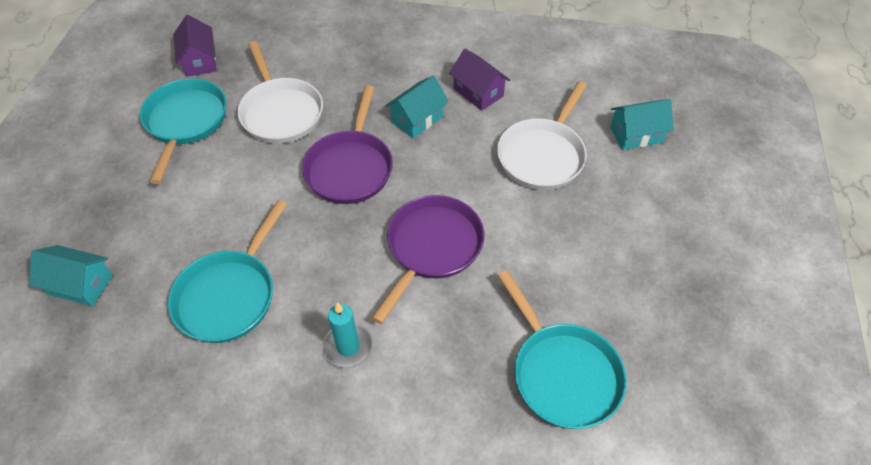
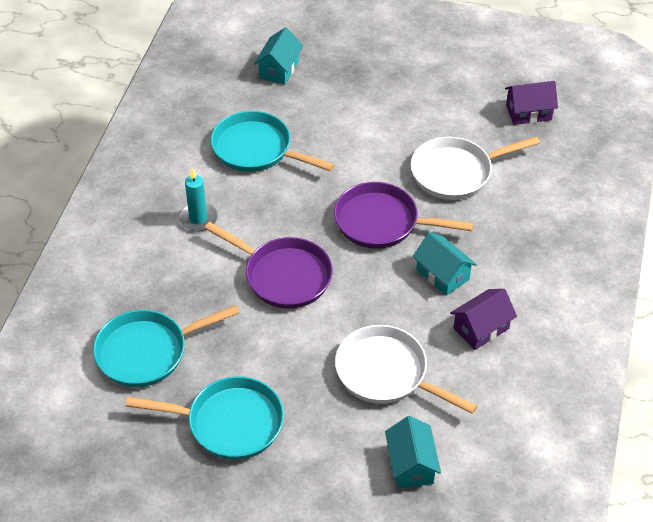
camera: 95 degrees right, 5 degrees down
(185, 122) = (444, 110): turquoise pan -> turquoise pan (229, 423)

